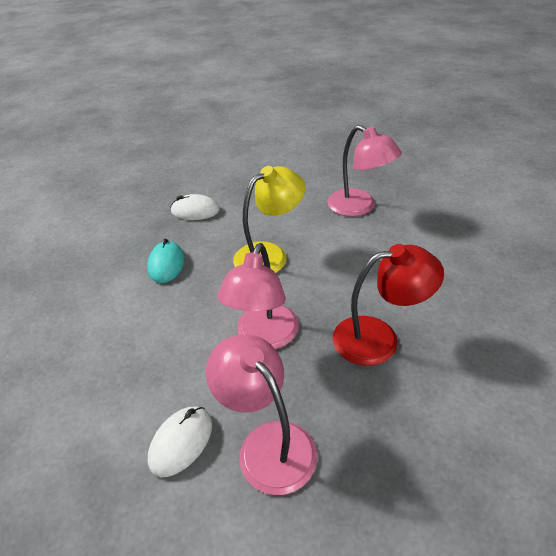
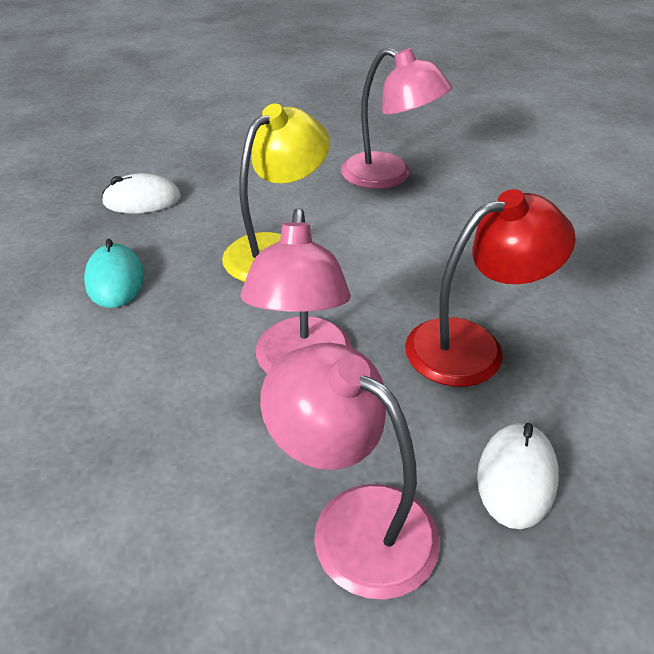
camera: 15 degrees left, 0 degrees up
(181, 442) = (212, 545): white mouse -> white mouse (516, 477)

